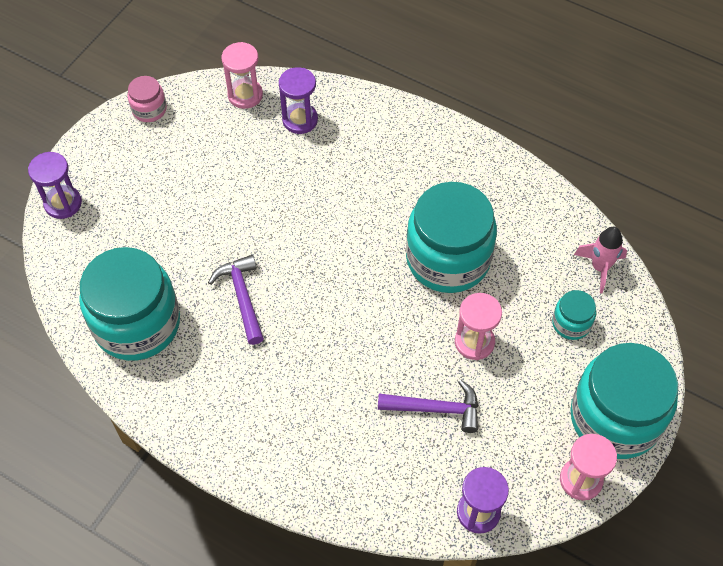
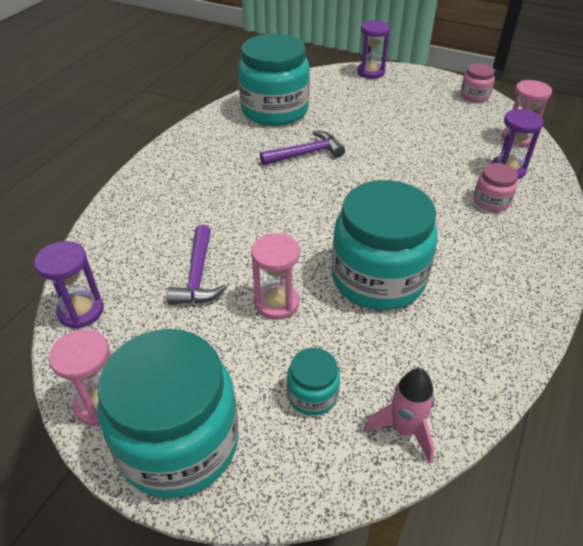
camera: 85 degrees right, 15 degrees down
(349, 147) = (491, 201): none -> pink jar

